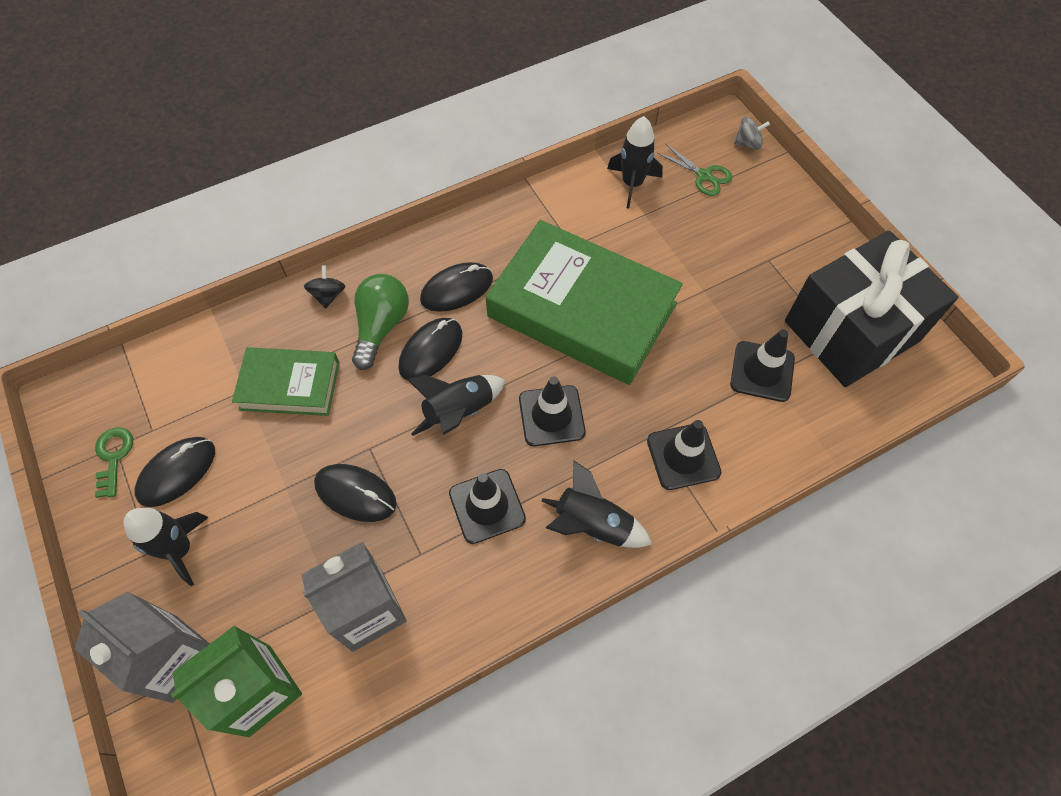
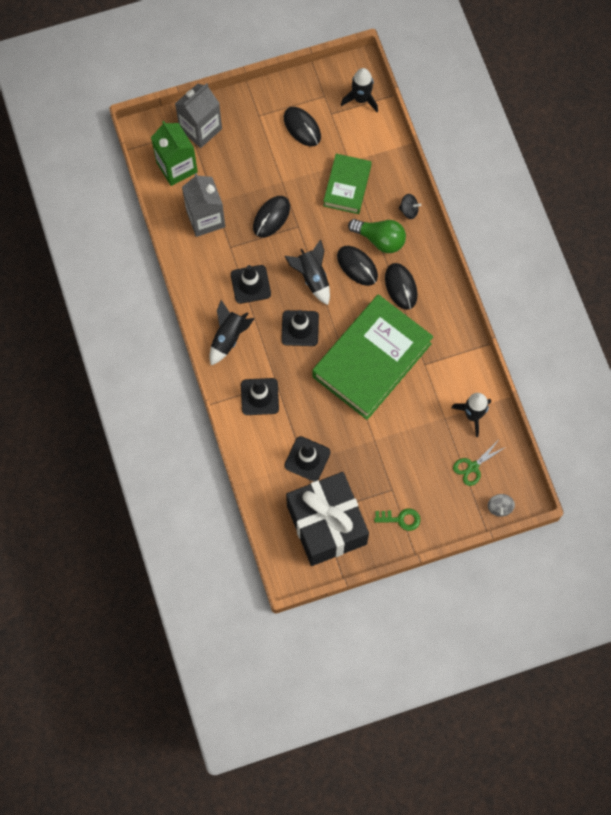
camera: 100 degrees right, 10 degrees up
(113, 457) = (318, 95): green key -> green key (401, 519)
(180, 549) = (257, 130): black rocket -> black rocket (361, 99)

